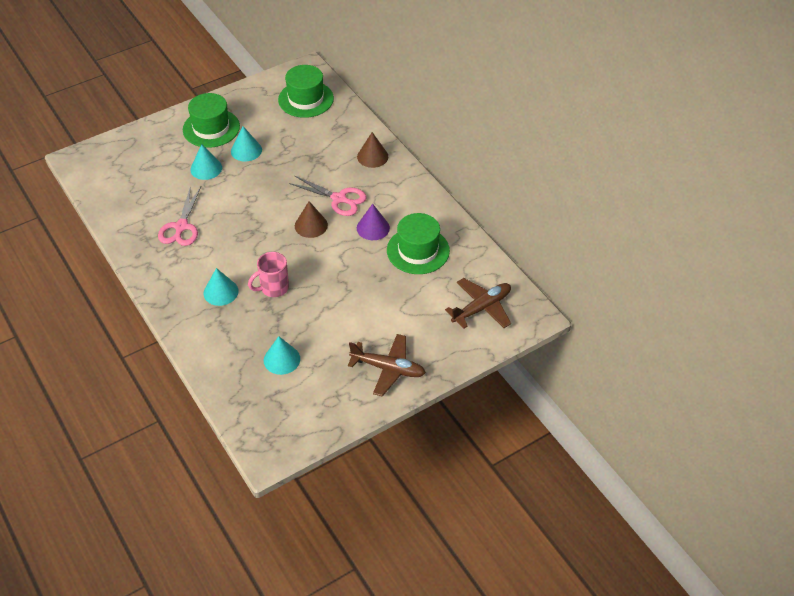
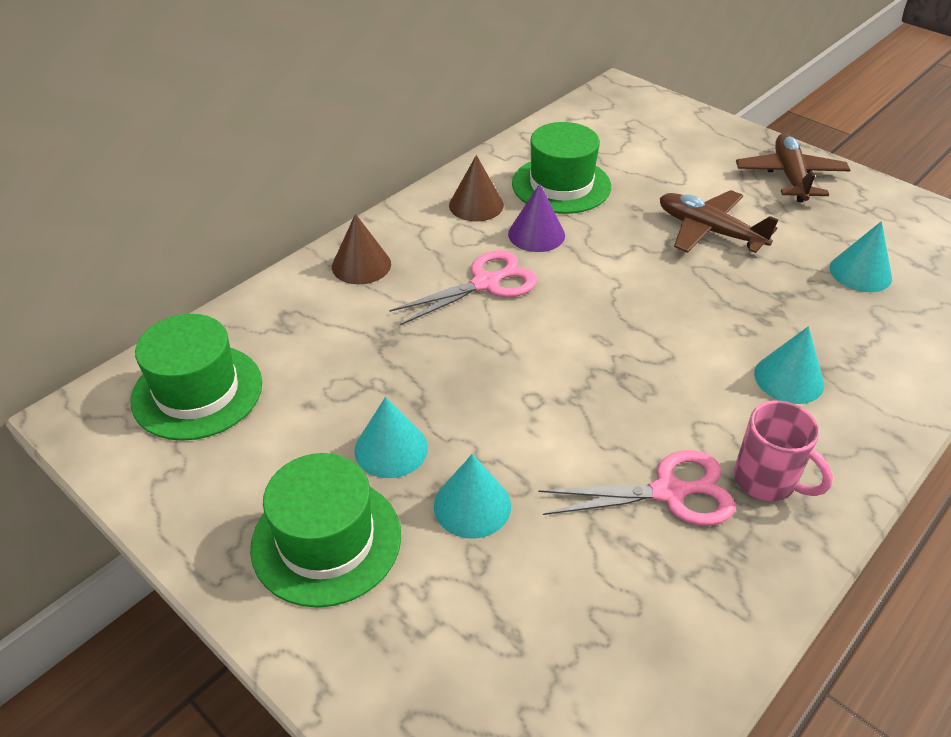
camera: 105 degrees left, 5 degrees down
(273, 288) = (733, 315): pink mug -> pink mug (767, 481)
(311, 225) = (566, 303): brown cone -> brown cone (476, 205)
(339, 199) = (485, 283): pink scissors -> pink scissors turned 45 degrees clockwise
(481, 308) = (633, 123): brown plane -> brown plane (709, 231)

